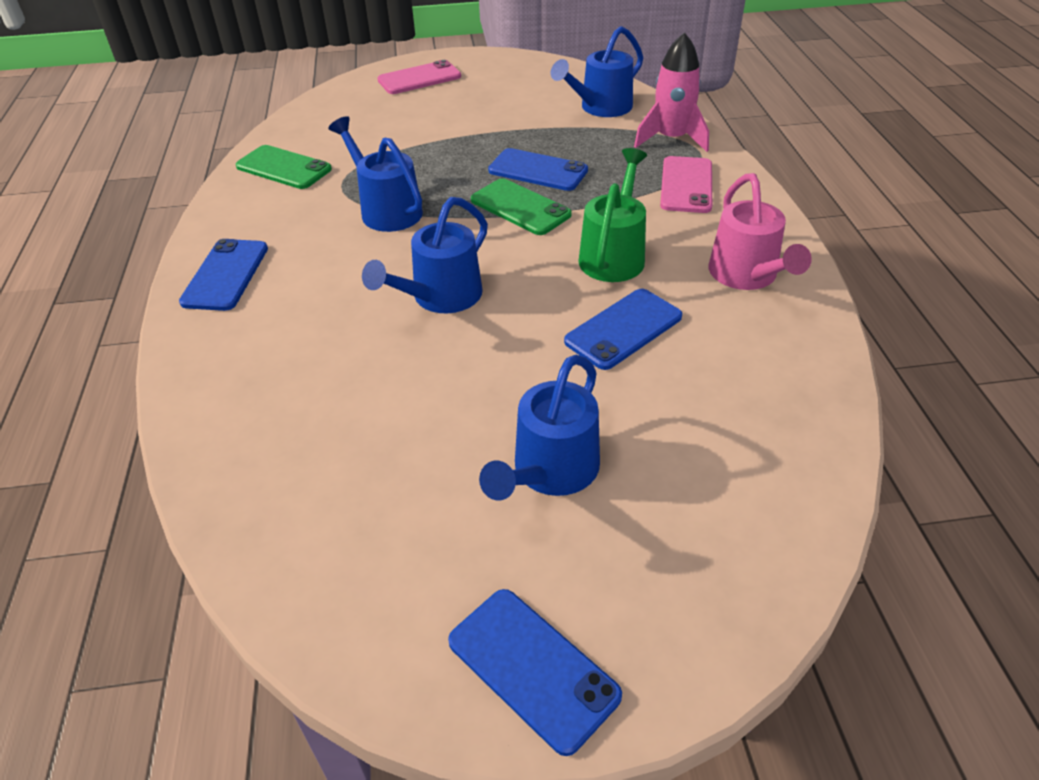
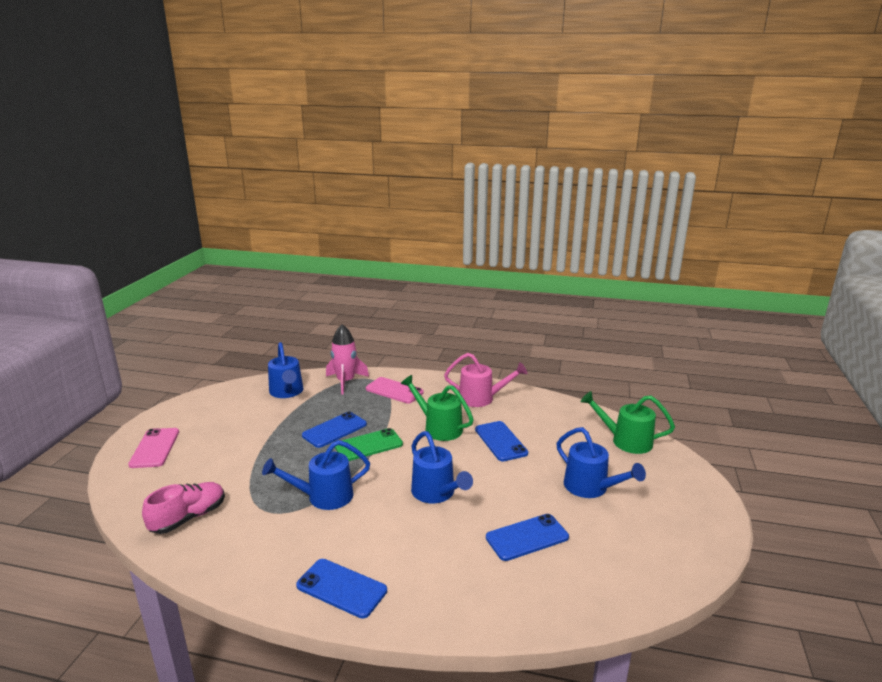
camera: 70 degrees left, 20 degrees down
(283, 168) = (214, 538): green phone -> none
(310, 142) = (189, 518): none -> pink shoe
(532, 668) = (700, 519): blue phone -> blue phone (527, 537)
(757, 504) = (625, 441): none -> green watering can

